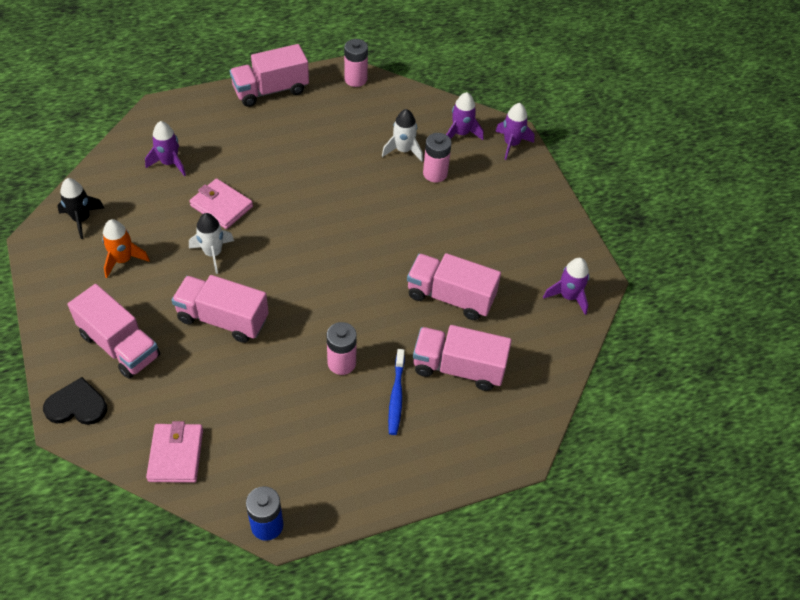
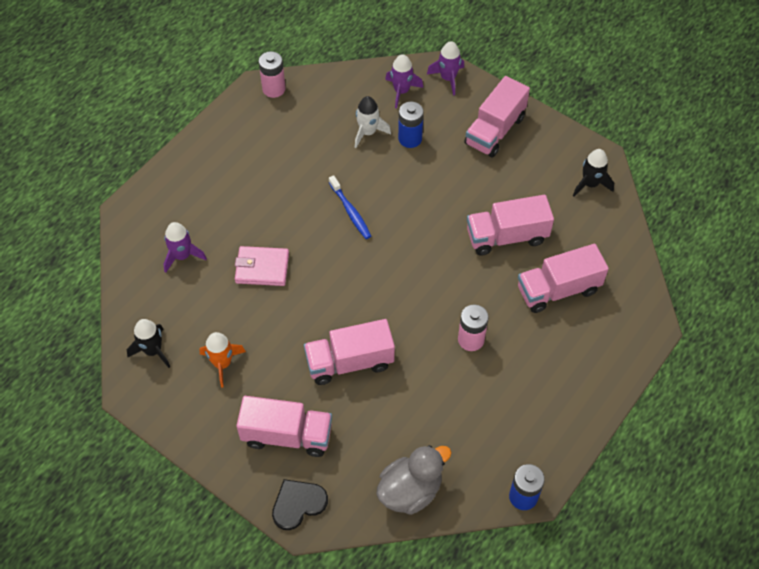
camera: 30 degrees left, 5 degrees up
(176, 455) = (410, 490): pink wallet -> grey duck
(213, 253) = (292, 313): white rocket -> none
(271, 90) = (210, 139): pink truck -> pink truck (494, 130)
(396, 396) = (532, 339): blue toothbrush -> blue toothbrush (350, 211)
(435, 173) = (410, 138): pink battery -> blue battery
(568, 296) = (590, 184): purple rocket -> black rocket

